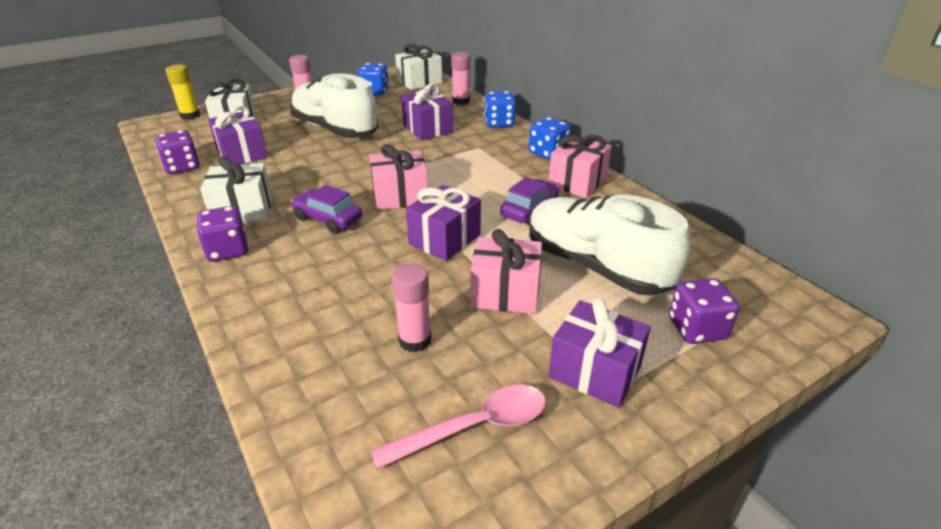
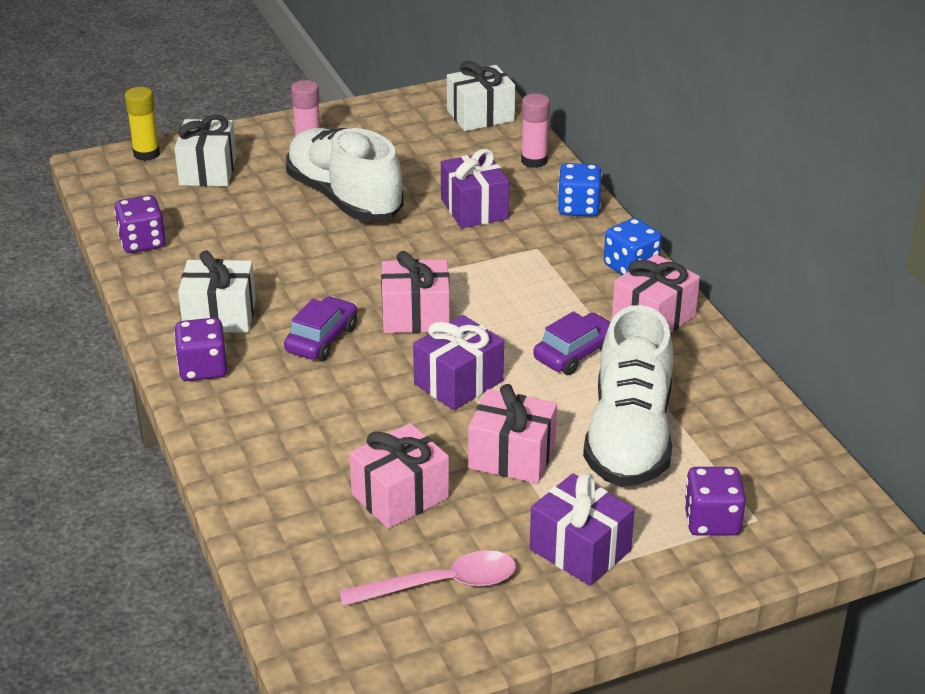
camera: 10 degrees right, 0 degrees up
(242, 154) = (218, 228): purple gift -> none
(327, 219) = (321, 339): purple car -> purple car turned 75 degrees clockwise
(374, 92) = (409, 131): blue dice -> none
(415, 340) = (400, 496): pink glue stick -> pink gift
(596, 266) = (629, 437): white shoe -> white shoe turned 135 degrees counterclockwise

